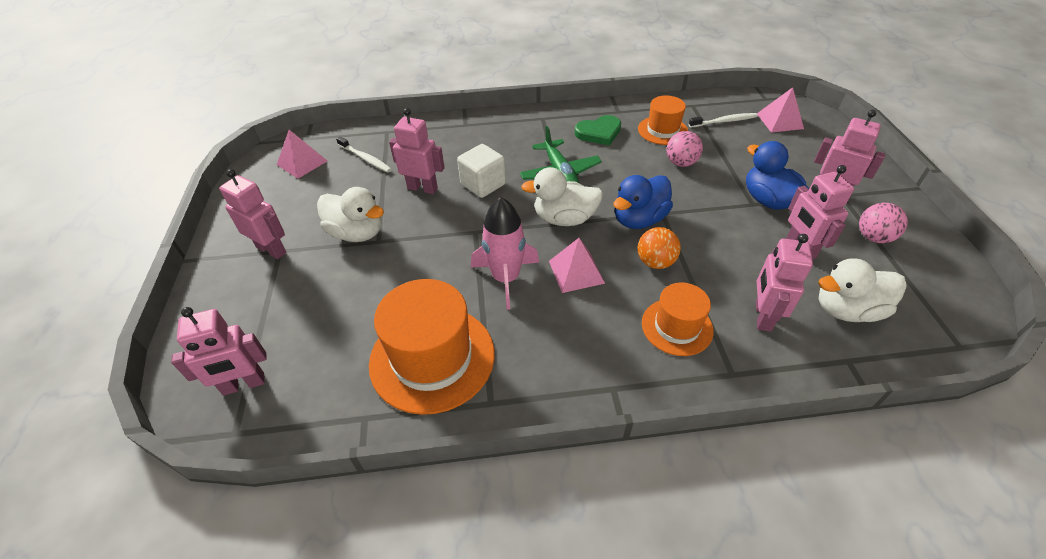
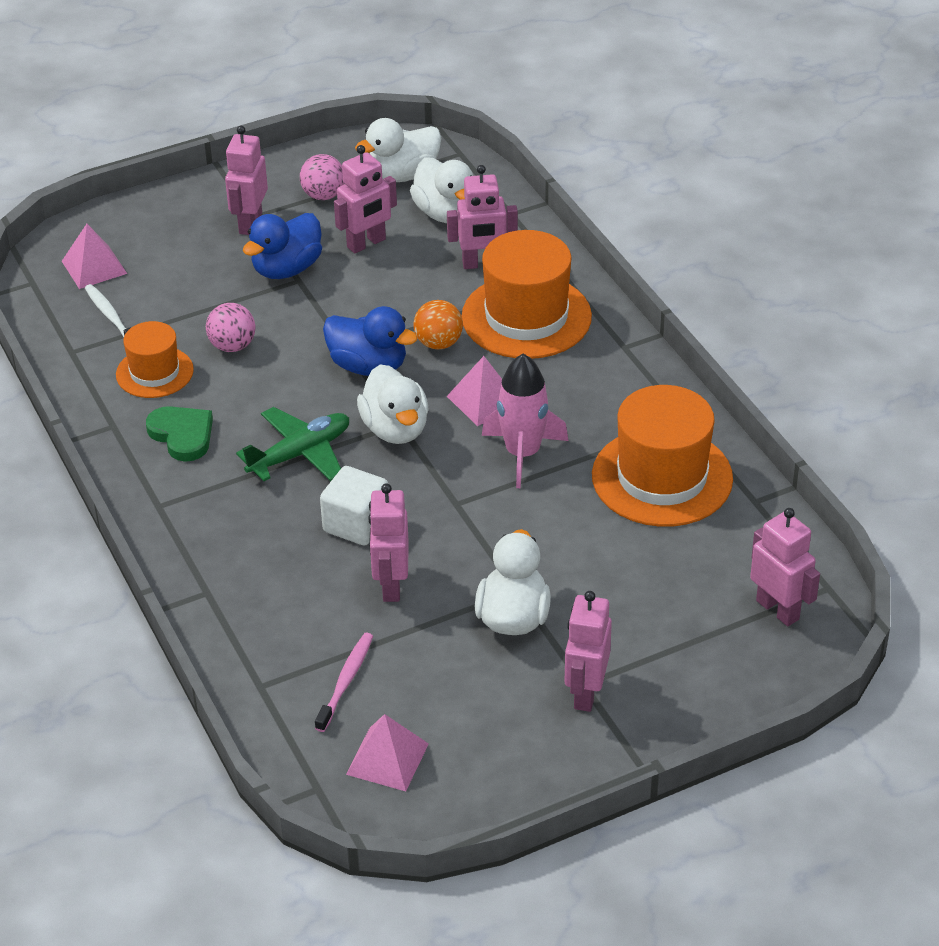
camera: 110 degrees left, 5 degrees down
(365, 158) = (345, 682): white toothbrush -> pink toothbrush
(677, 326) = (526, 317): orange hat -> orange hat, size x1.72
(912, 294) = (403, 175): none -> white duck

